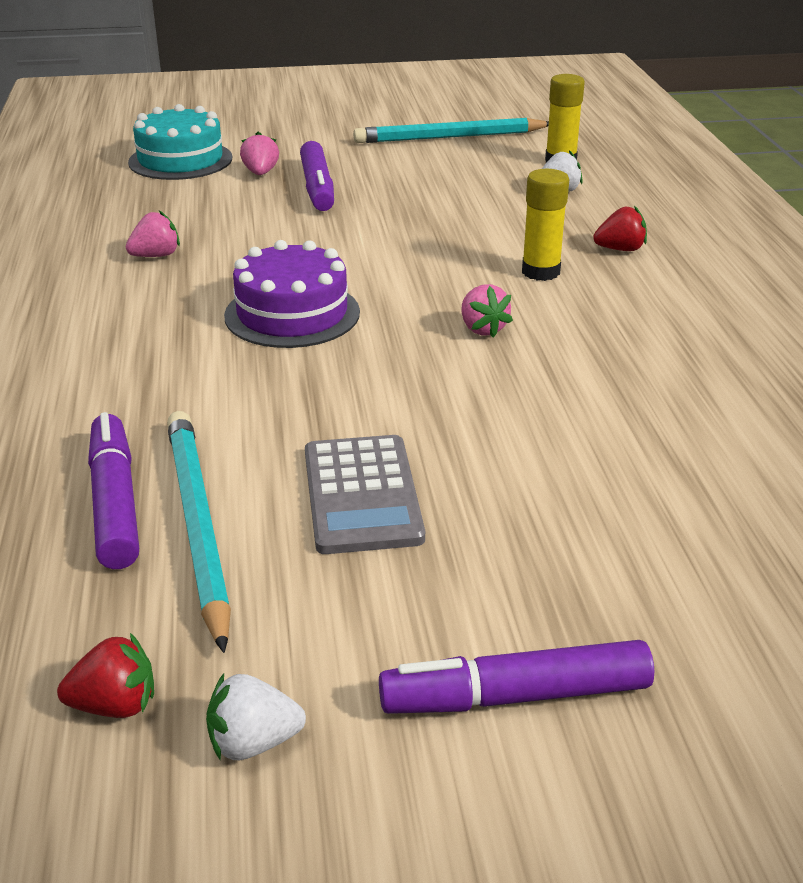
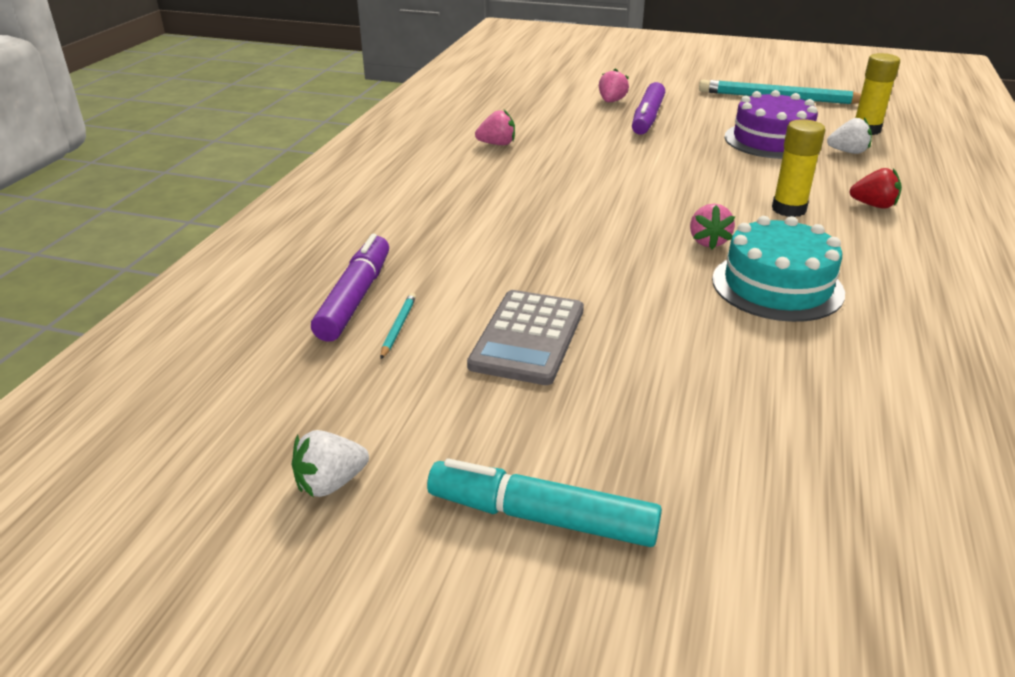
camera: 25 degrees right, 0 degrees up
(115, 705) = (261, 428): red strawberry -> none
(180, 160) = (559, 84): turquoise cake -> turquoise cake (777, 286)
(198, 525) = (398, 327): turquoise pencil -> turquoise pencil, size x0.40
(253, 742) = (330, 483): white strawberry -> white strawberry turned 45 degrees counterclockwise
(292, 314) = (566, 201): purple cake -> purple cake (771, 140)
(515, 696) = (541, 517): purple marker -> turquoise marker

